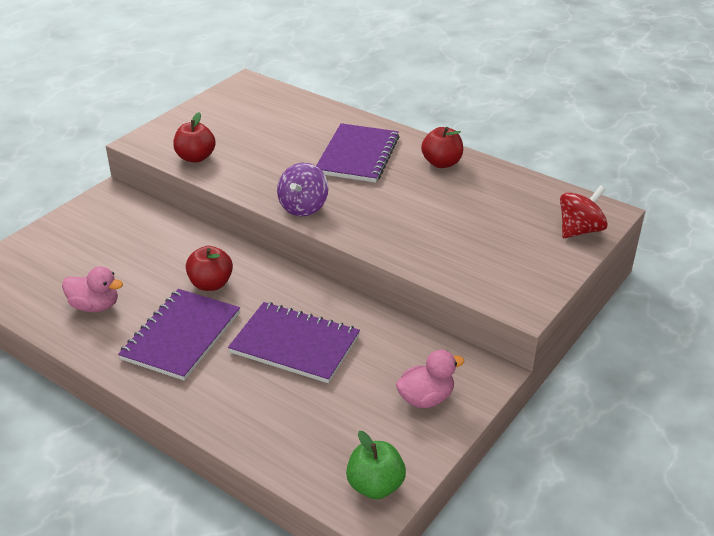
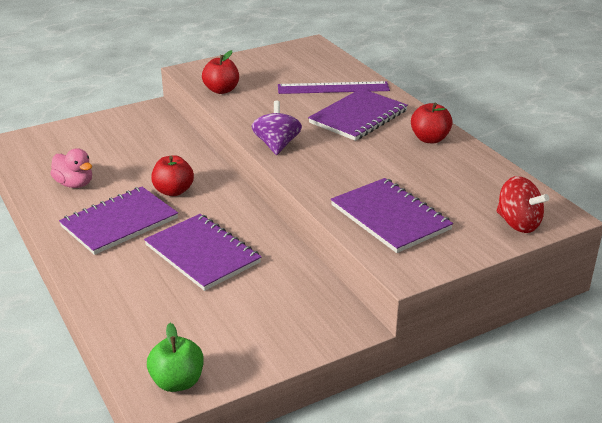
camera: 25 degrees right, 5 degrees down
(303, 207) = (277, 145): purple spinning top -> purple spinning top turned 135 degrees clockwise
(308, 128) = (333, 88): none -> purple ruler
(426, 398) = (278, 328): pink duck -> none
(468, 256) = (390, 217): none -> purple notebook
(579, 230) = (518, 224): red spinning top -> red spinning top turned 60 degrees clockwise

